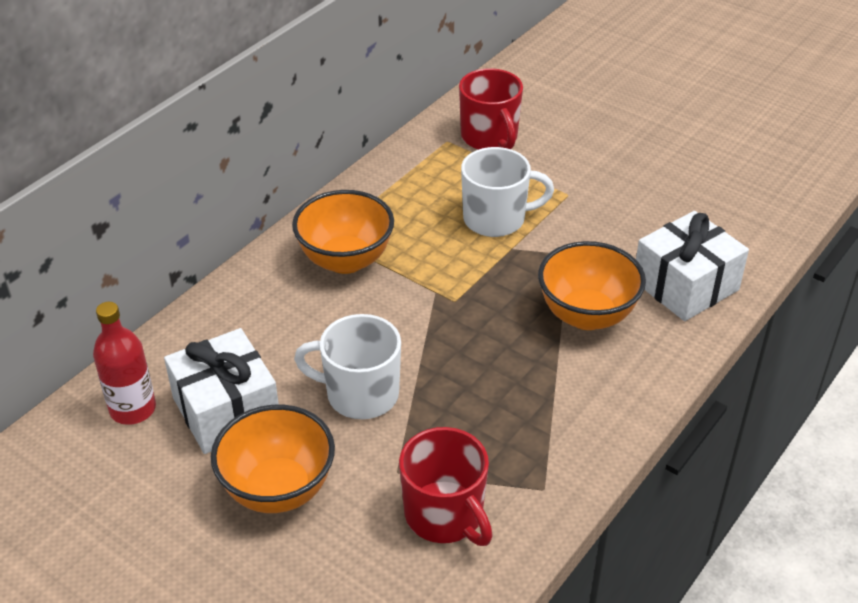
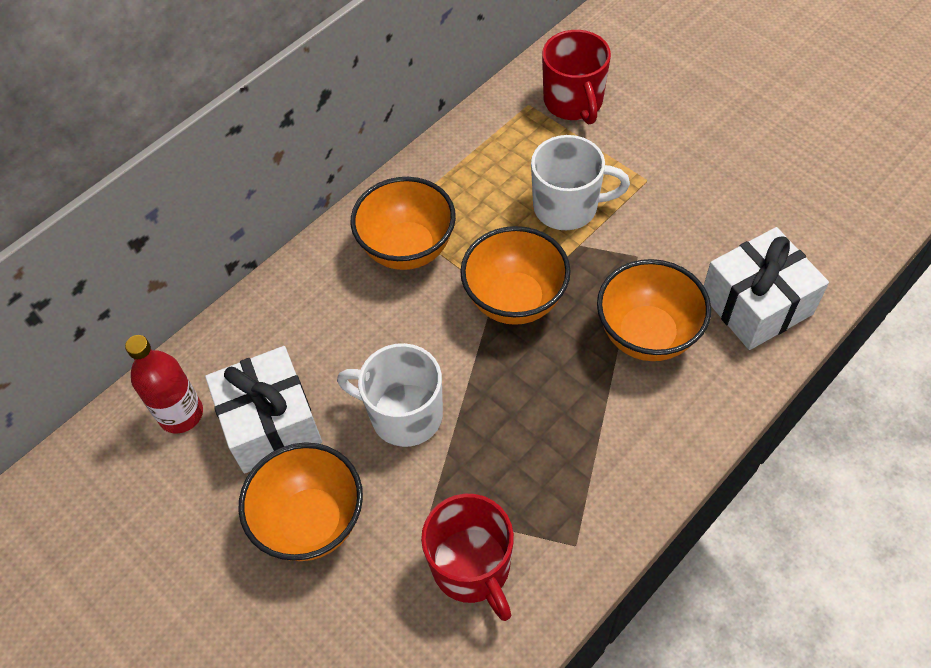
camera: 10 degrees right, 15 degrees up
(456, 295) = (515, 300): none -> orange bowl

